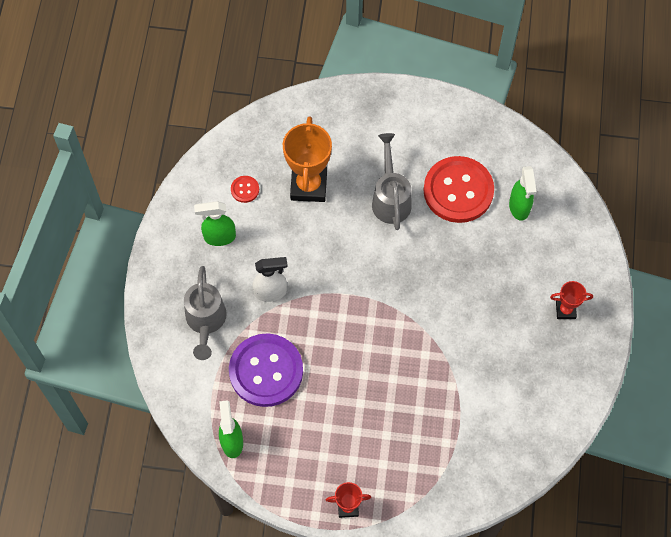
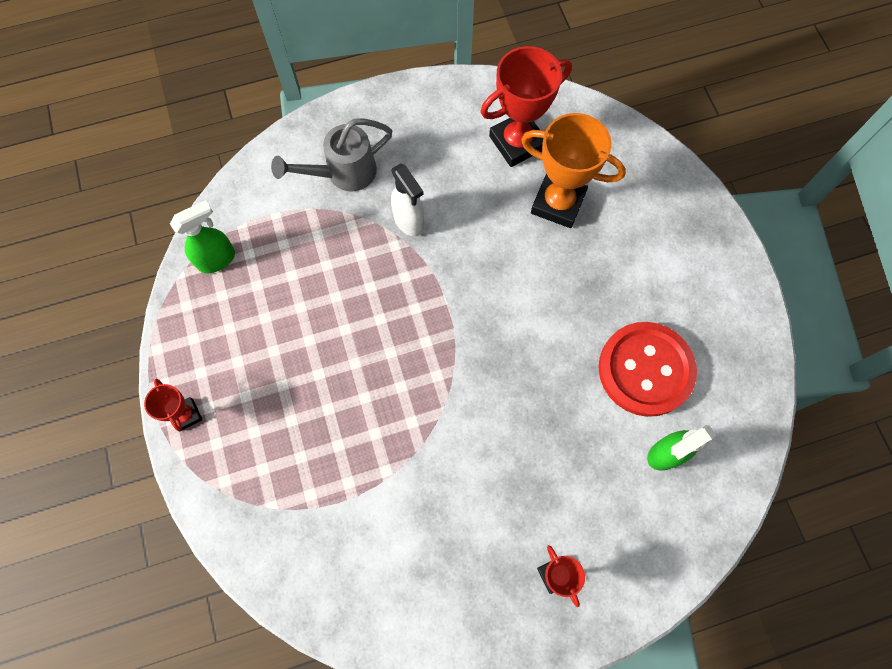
camera: 65 degrees right, 5 degrees up
(219, 237) = (448, 143): green spray bottle -> none
(245, 189) = (517, 142): red button -> red trophy
(266, 371) = (313, 257): purple button -> none
(308, 186) = (558, 203): orange trophy -> orange trophy turned 45 degrees clockwise
(390, 198) = (592, 296): grey watering can -> none

